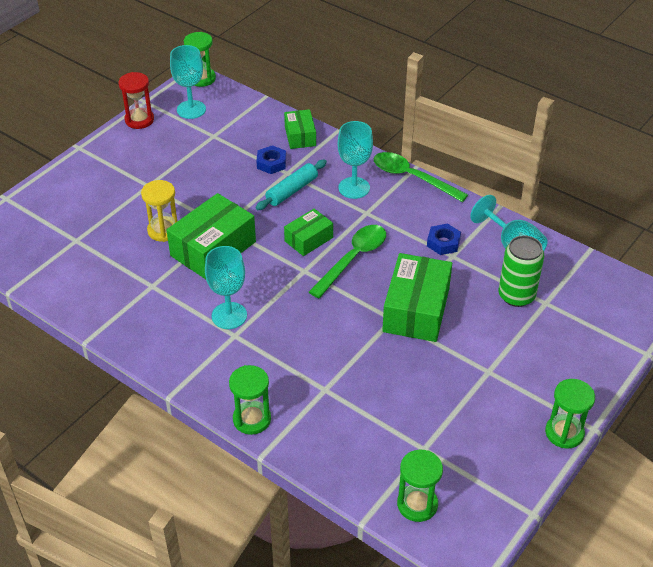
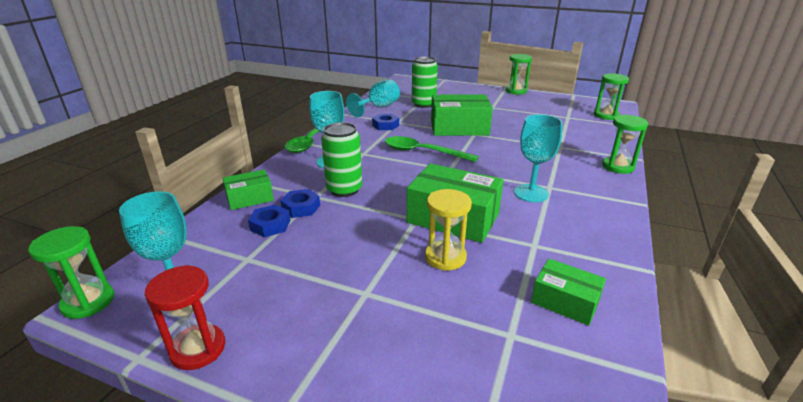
camera: 105 degrees left, 15 degrees down
(252, 146) = (270, 225): none -> blue nut
(292, 190) = (344, 189): turquoise rolling pin -> green can
(309, 239) = (410, 172): green box -> green box (565, 301)

